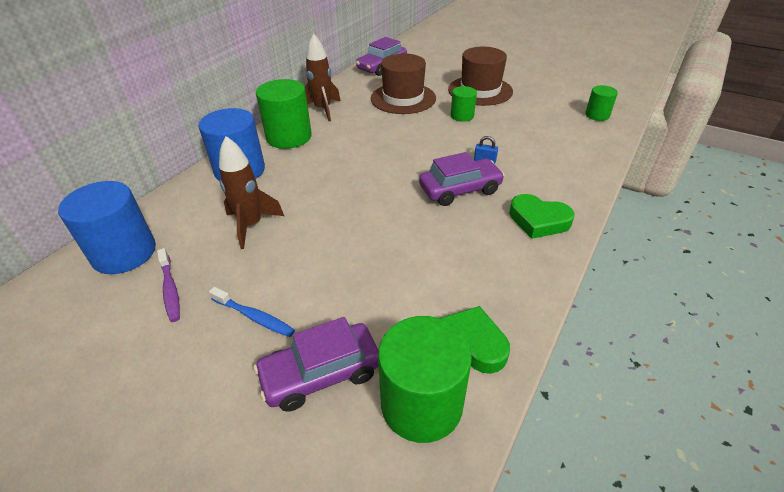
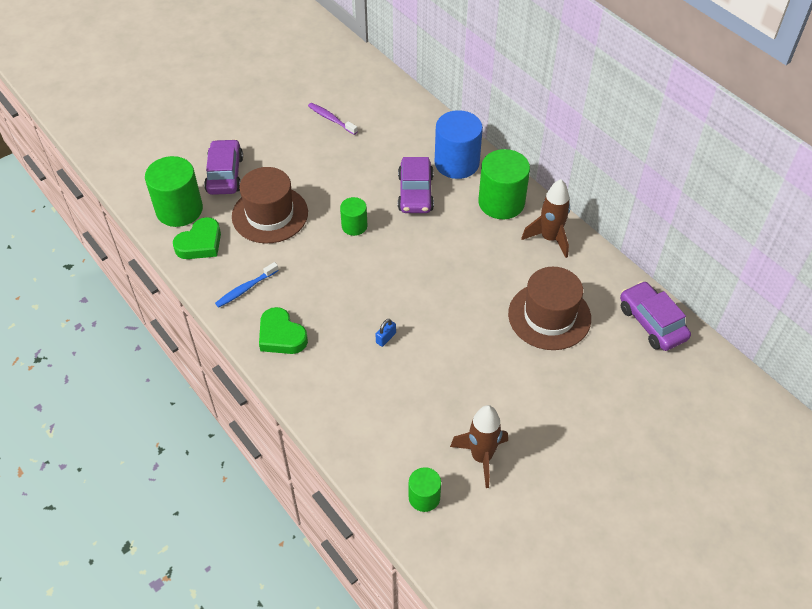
camera: 110 degrees right, 10 degrees up
(124, 253) = (380, 99): blue cylinder -> none
(170, 289) = (331, 119): purple toothbrush -> purple toothbrush turned 45 degrees clockwise
(251, 225) = (376, 162): brown rocket -> brown rocket (481, 457)
(254, 317) = (284, 153): blue toothbrush -> blue toothbrush (245, 289)
(460, 190) = (351, 300): purple car -> purple car (415, 193)
(462, 116) = (483, 356): green cylinder -> green cylinder (354, 226)
(480, 90) = (540, 402): brown hat -> brown hat (270, 214)
(538, 220) = (281, 336): green heart -> green heart turned 90 degrees counterclockwise

